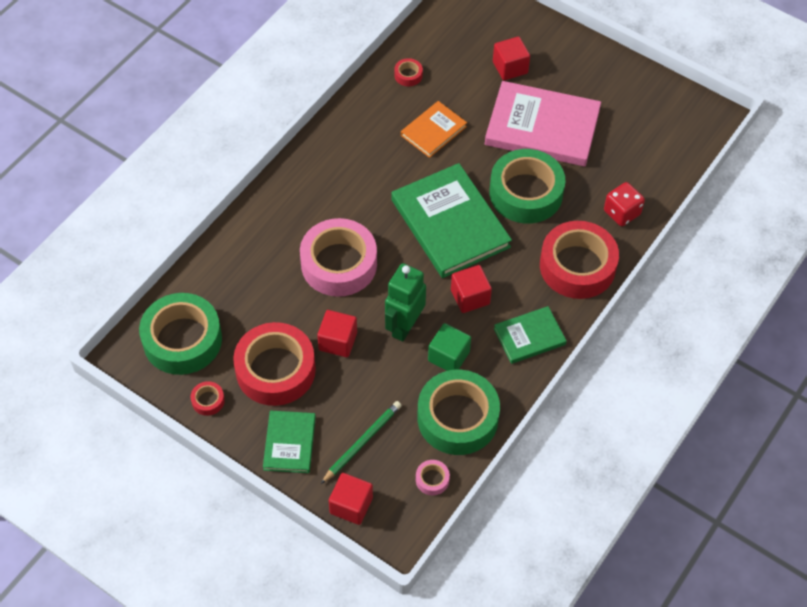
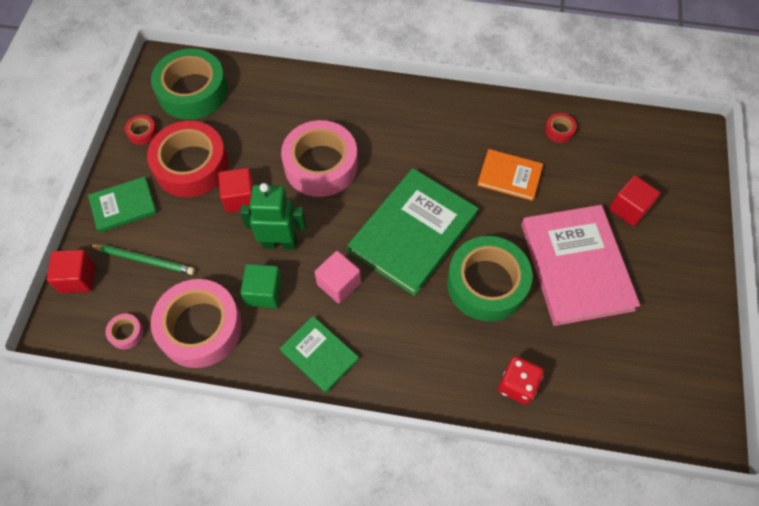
camera: 65 degrees right, 5 degrees up
(457, 418) = (200, 328): green tape -> pink tape
(470, 297) = (338, 284): red cube -> pink cube
(577, 266) = (426, 367): red tape -> none

